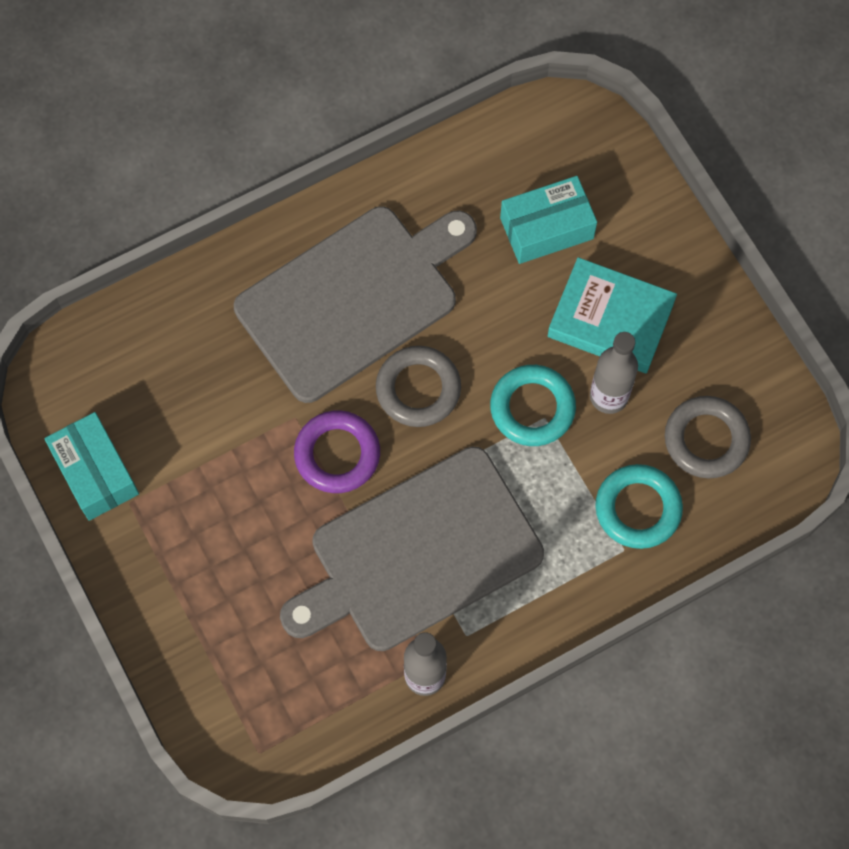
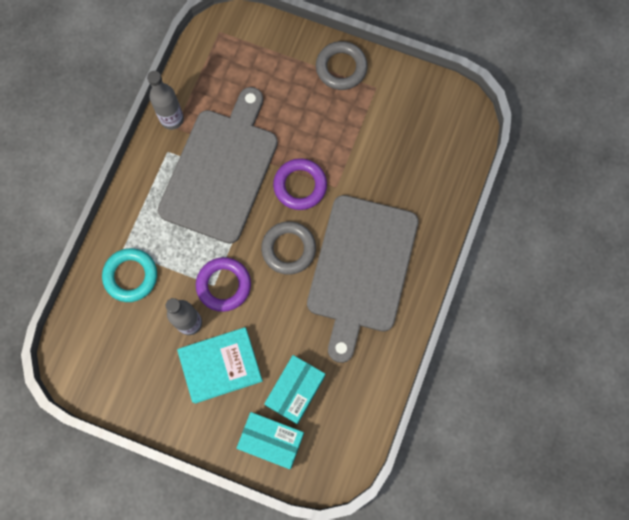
camera: 140 degrees right, 5 degrees up
(95, 472) = (404, 88): turquoise box -> turquoise box (271, 440)
(532, 408) = (223, 285): turquoise ring -> purple ring
(706, 439) = (122, 340): grey ring -> grey ring (341, 68)

